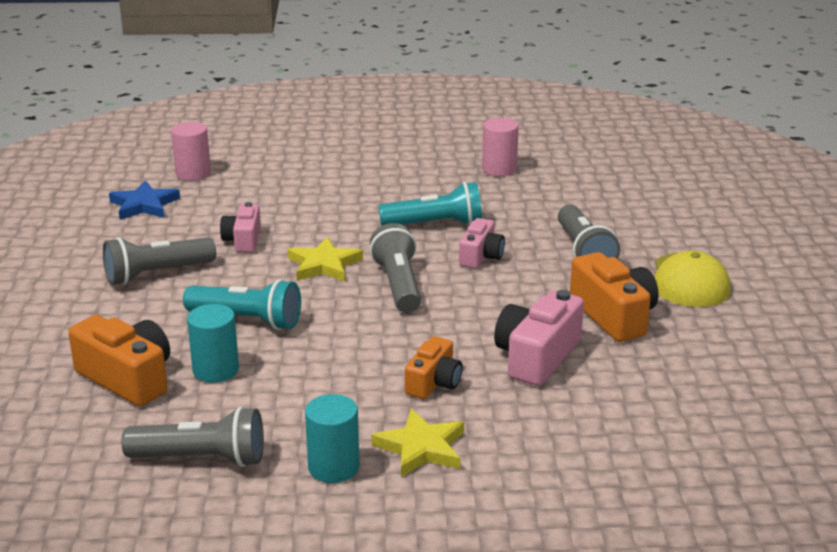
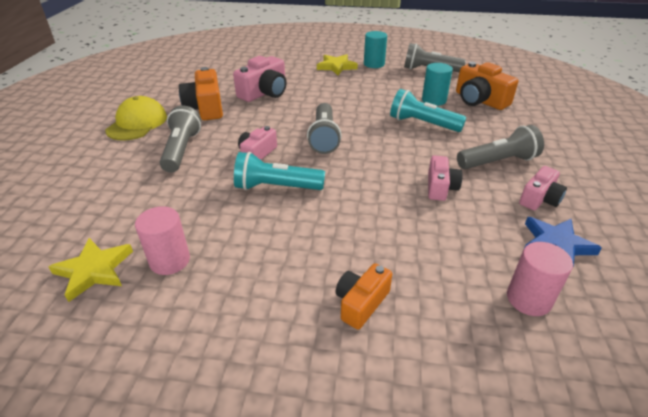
camera: 170 degrees left, 10 degrees up
(132, 239) = (539, 199): none -> pink camera
(324, 265) = (373, 158): yellow star -> yellow star (94, 270)
(434, 382) = (322, 87): orange camera -> orange camera (361, 303)

